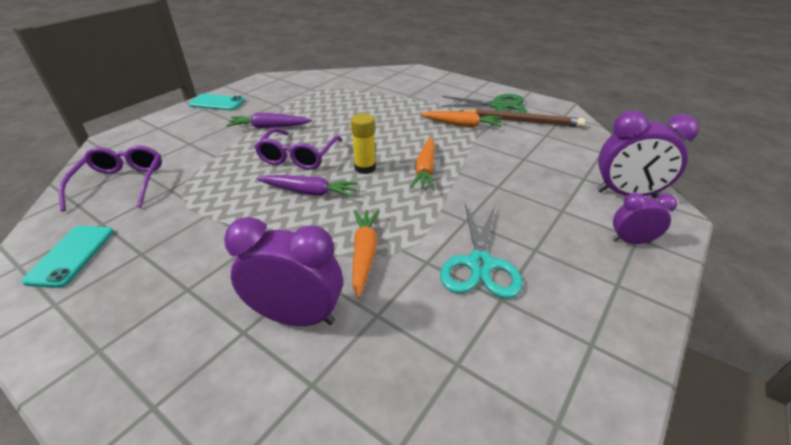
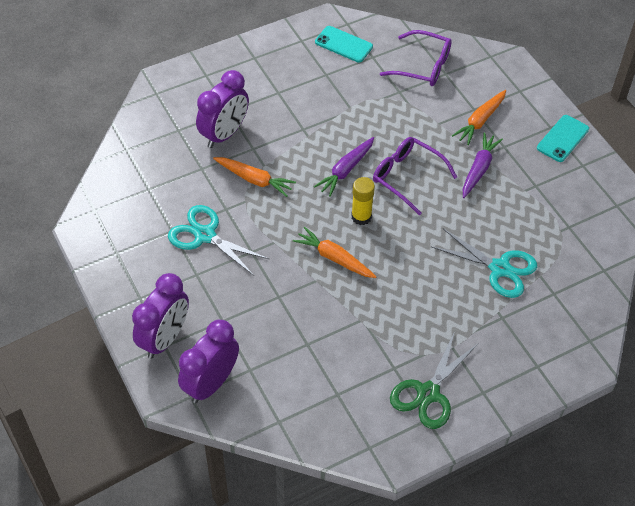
camera: 115 degrees right, 15 degrees up
(369, 103) = (499, 268): none -> turquoise scissors
(462, 125) = (400, 330): orange carrot -> orange carrot (480, 121)
(522, 121) = (378, 392): brown pencil -> none
(631, 241) = (165, 338): purple clock -> purple clock, size x1.72

